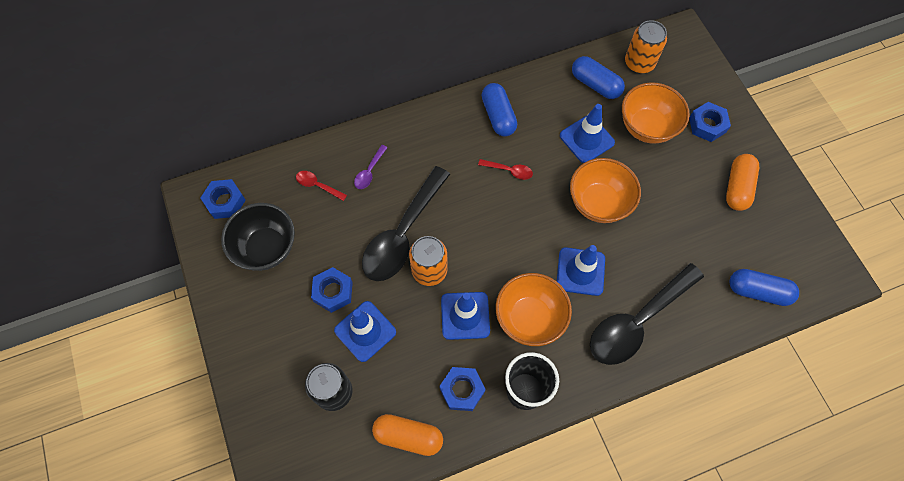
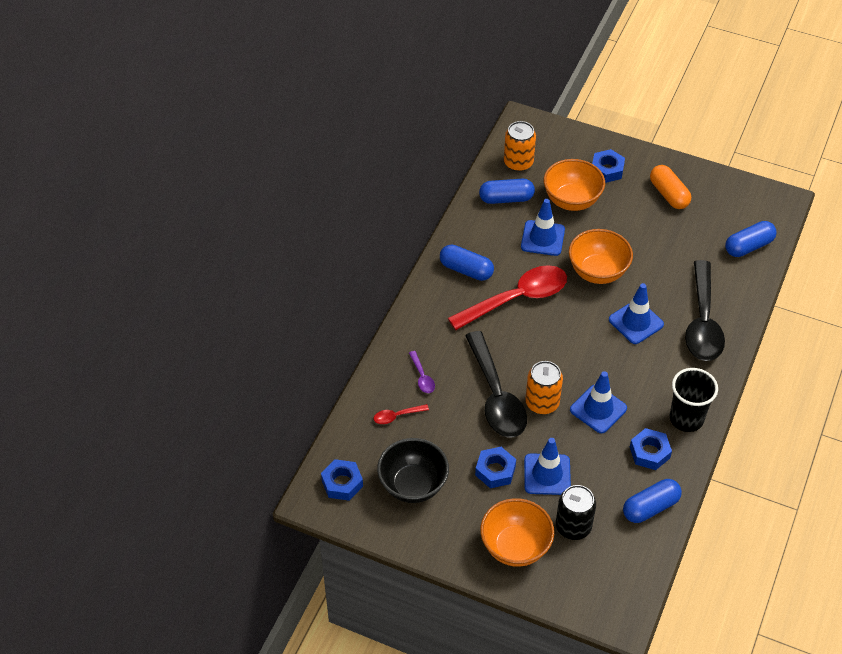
camera: 45 degrees left, 15 degrees down
(408, 436) = (650, 507): orange capsule -> blue capsule
(509, 171) = (517, 299): red spoon -> red spoon, size x2.43
(529, 318) = (639, 376): orange bowl -> orange bowl (515, 547)

